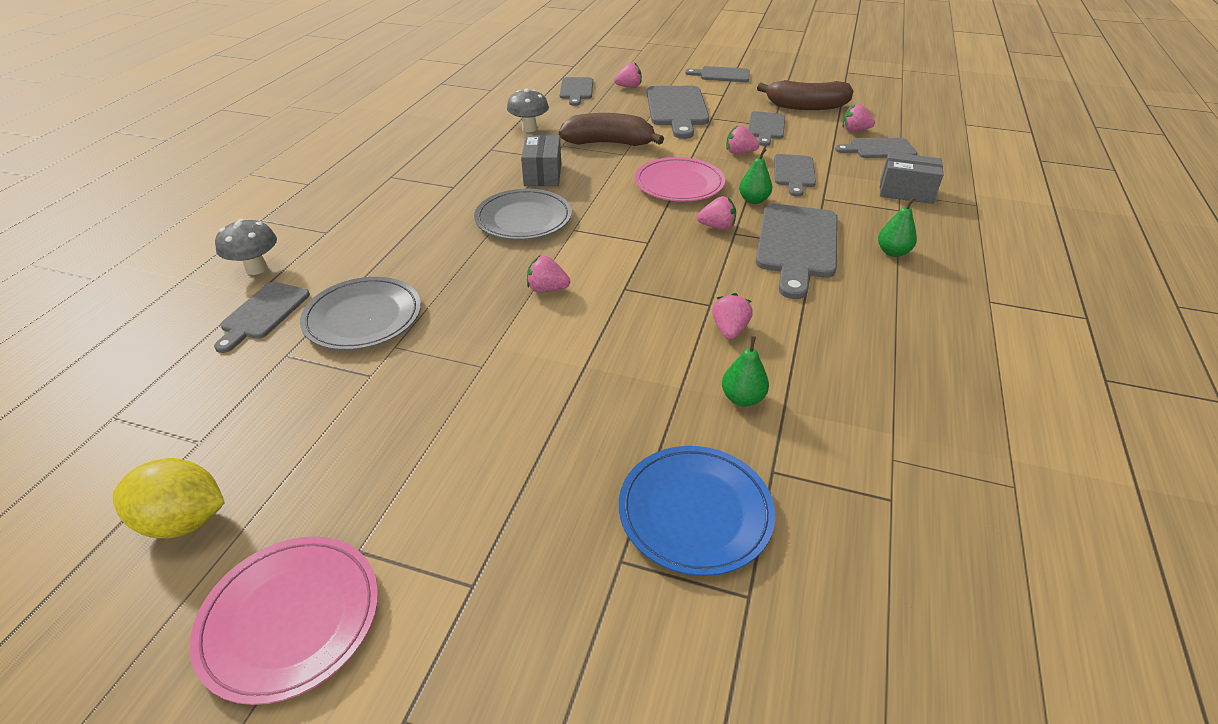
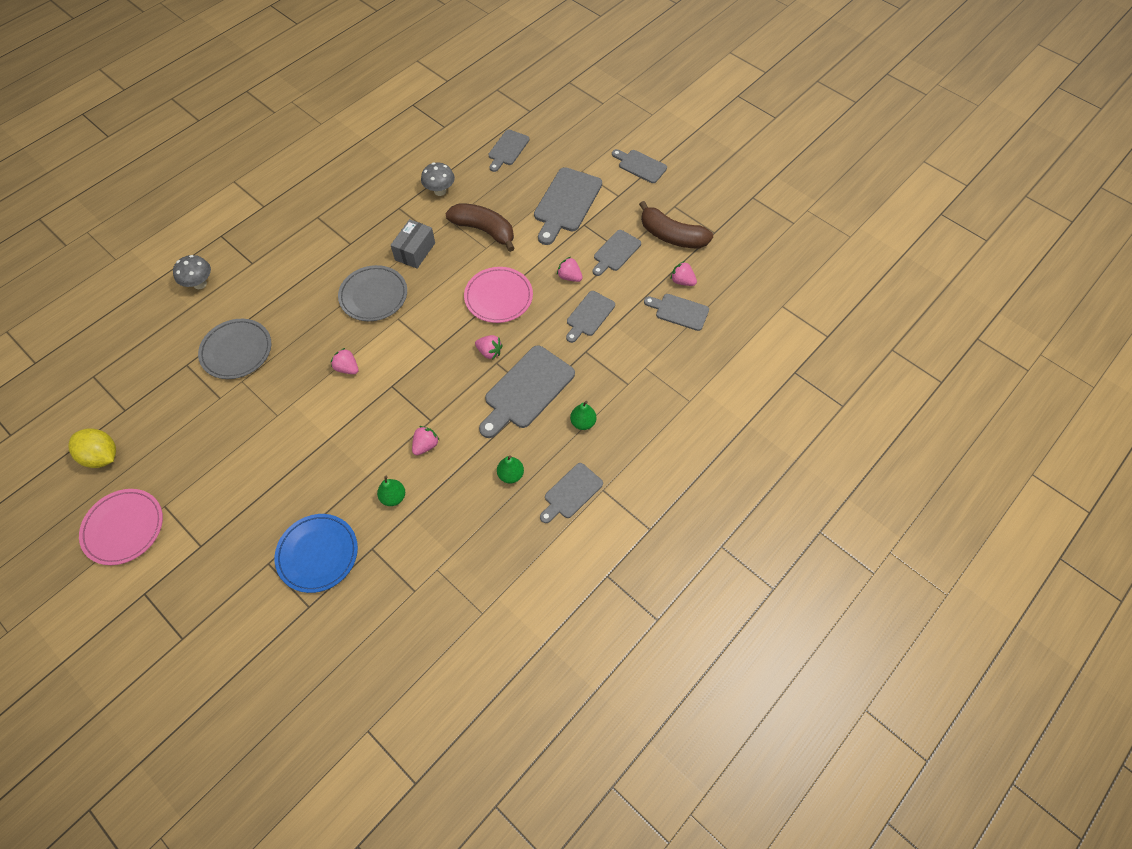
camera: 25 degrees right, 20 degrees up
(263, 313) = (188, 326): grey cutting board -> grey cutting board (571, 492)
(629, 87) = (551, 158): pink strawberry -> none
(753, 200) = (535, 334): green pear -> green pear (511, 475)
(906, 192) = (651, 367): grey box -> none

